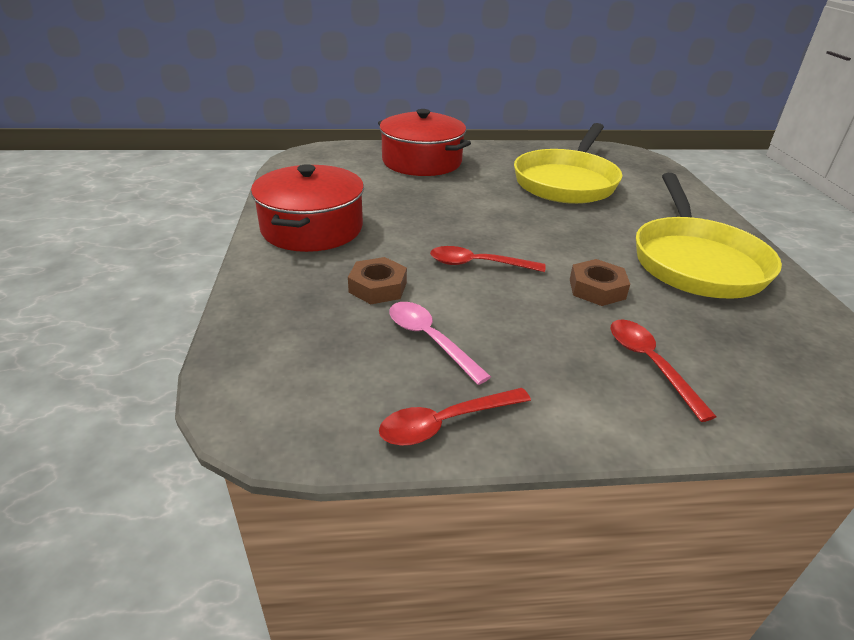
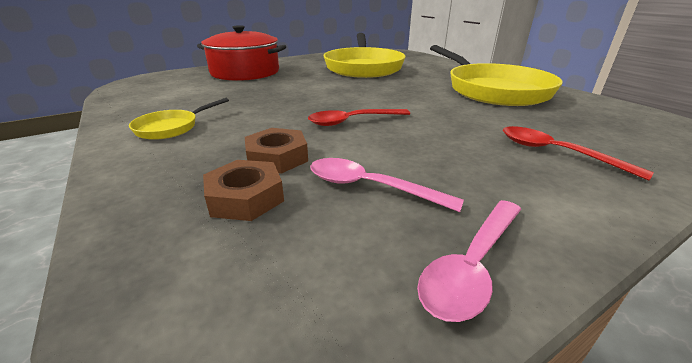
camera: 25 degrees left, 5 degrees down
(312, 228) = (171, 128): red pot -> yellow pan
(445, 423) = (472, 265): red spoon -> pink spoon
(597, 289) = (456, 116): brown nut -> brown nut (245, 197)

